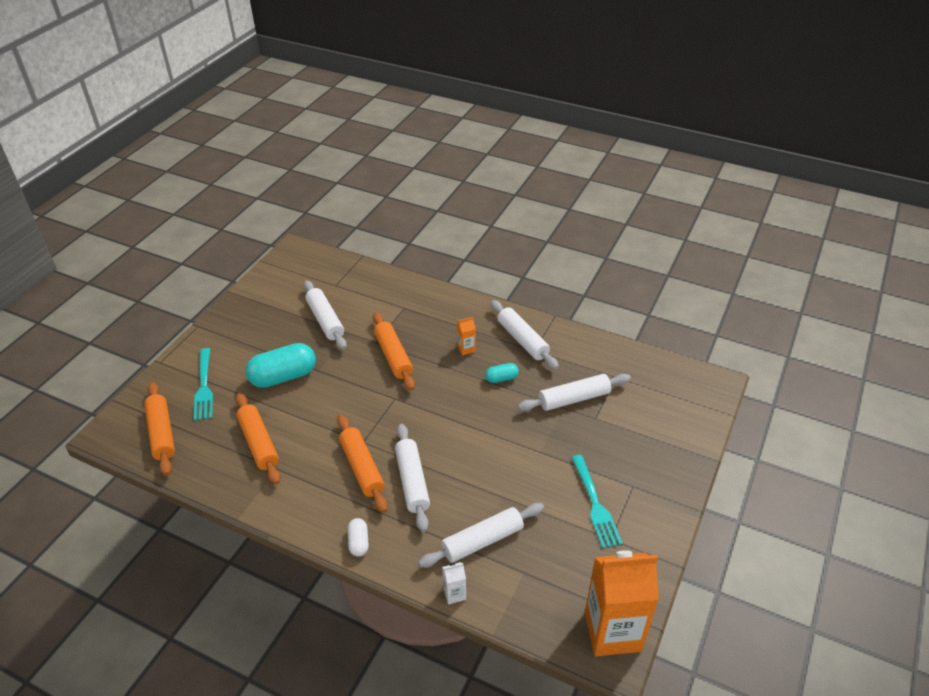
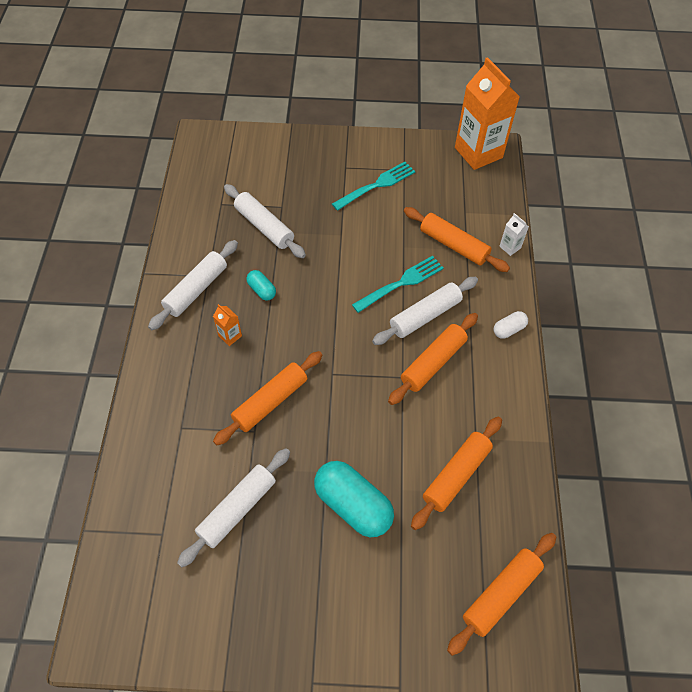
camera: 115 degrees left, 15 degrees up
(204, 386) = (411, 594): turquoise fork -> turquoise fork (400, 284)
(482, 541) = (454, 245): white rolling pin -> orange rolling pin

